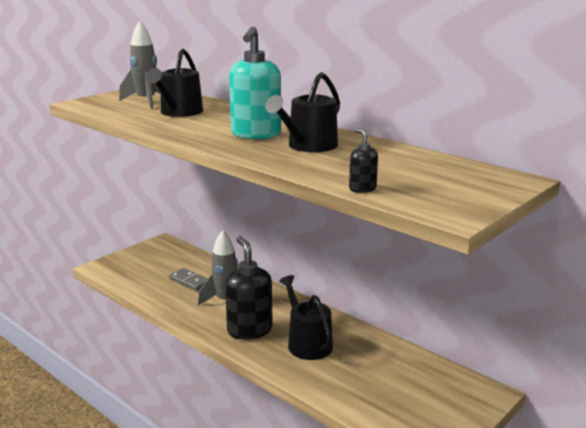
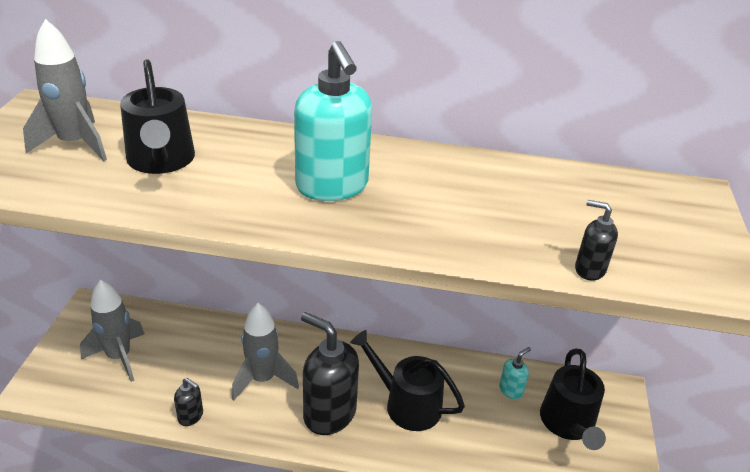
camera: 35 degrees left, 15 degrees up
(155, 267) = (119, 357): none -> grey rocket
(166, 304) = (191, 416): none -> black soap dispenser
(189, 281) = (188, 363): grey domino -> none
(309, 146) = (427, 194): black watering can -> black watering can (568, 423)
(395, 362) = (511, 390): none -> turquoise soap dispenser

